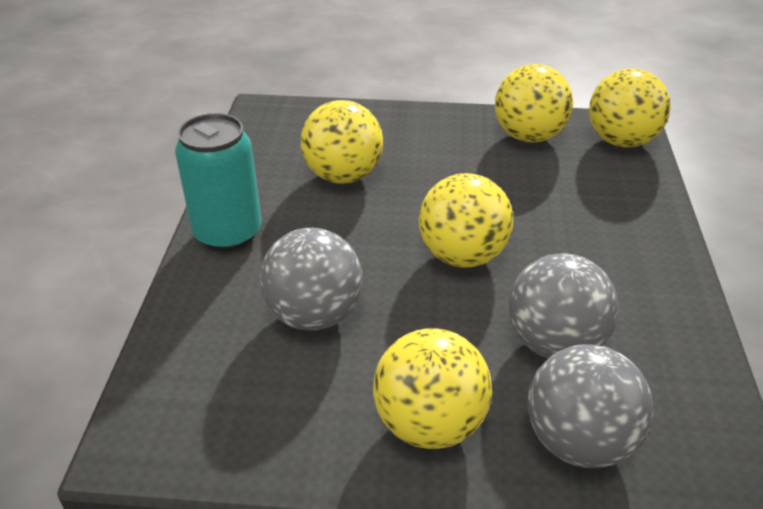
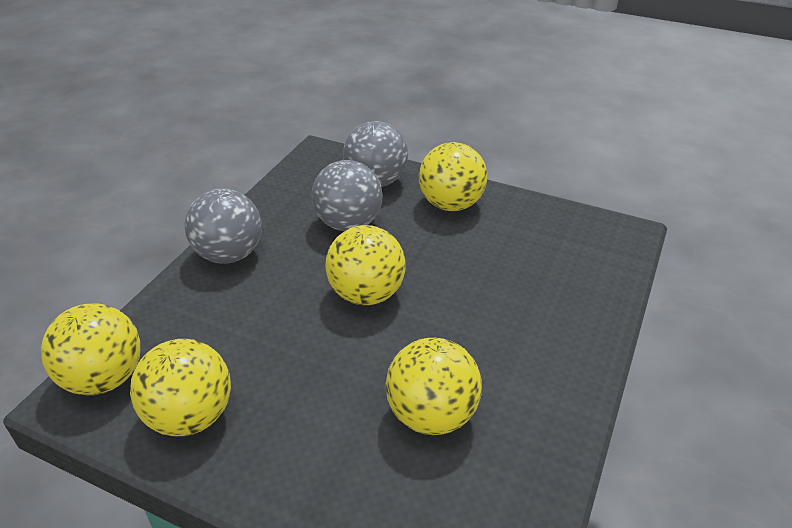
camera: 160 degrees left, 0 degrees up
(228, 234) = (566, 369): turquoise can -> none
(314, 315) = (502, 277): grey ball -> grey ball (229, 254)

